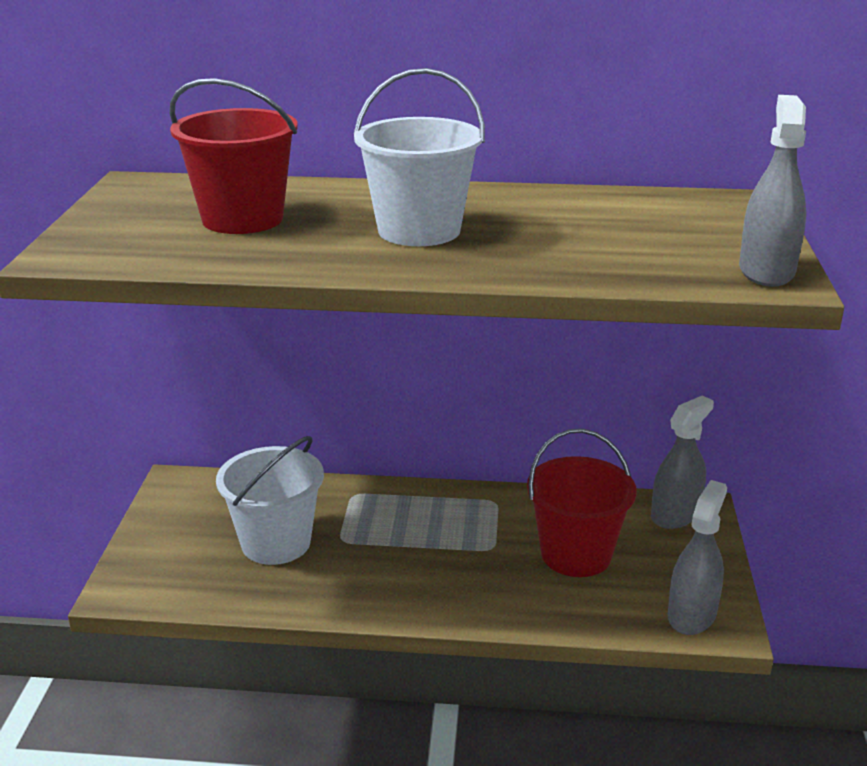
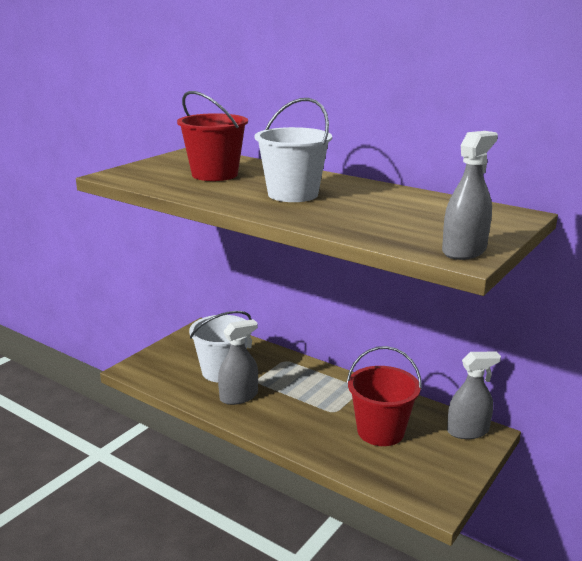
camera: 30 degrees right, 5 degrees down
(691, 615) = (421, 489): grey spray bottle -> grey spray bottle (239, 396)

